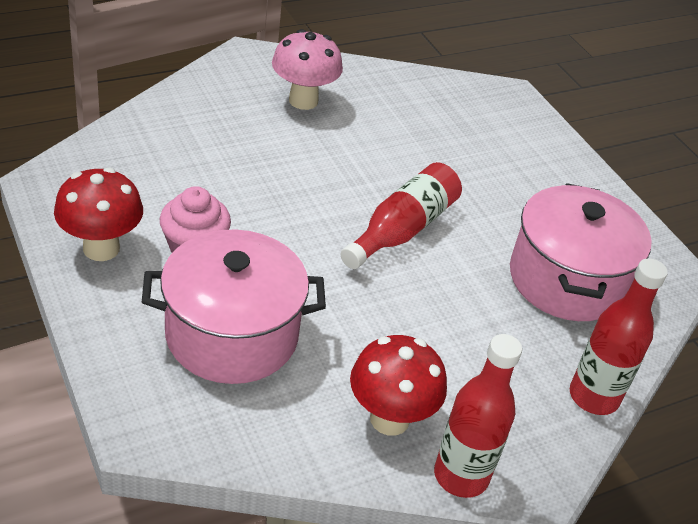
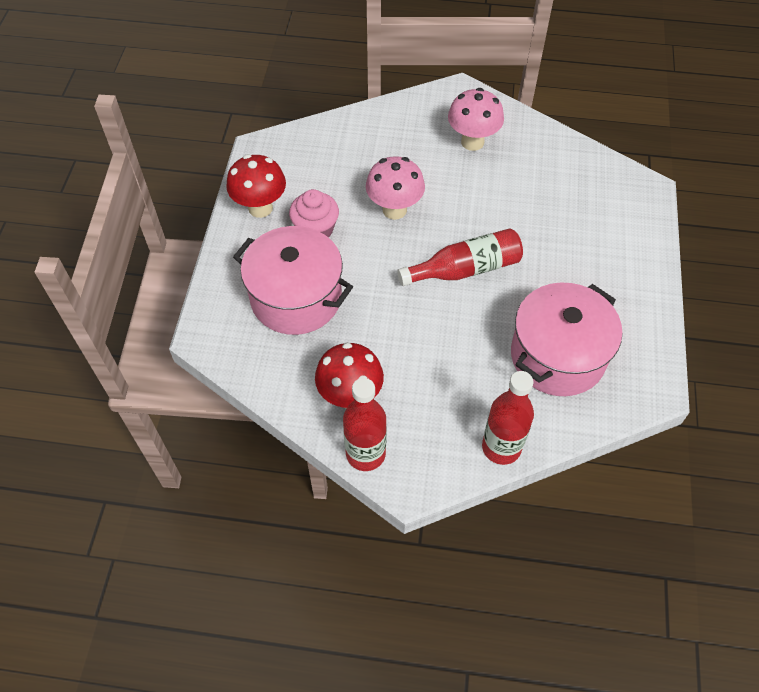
camera: 40 degrees right, 15 degrees up
(273, 195) = (394, 210): none -> pink mushroom

